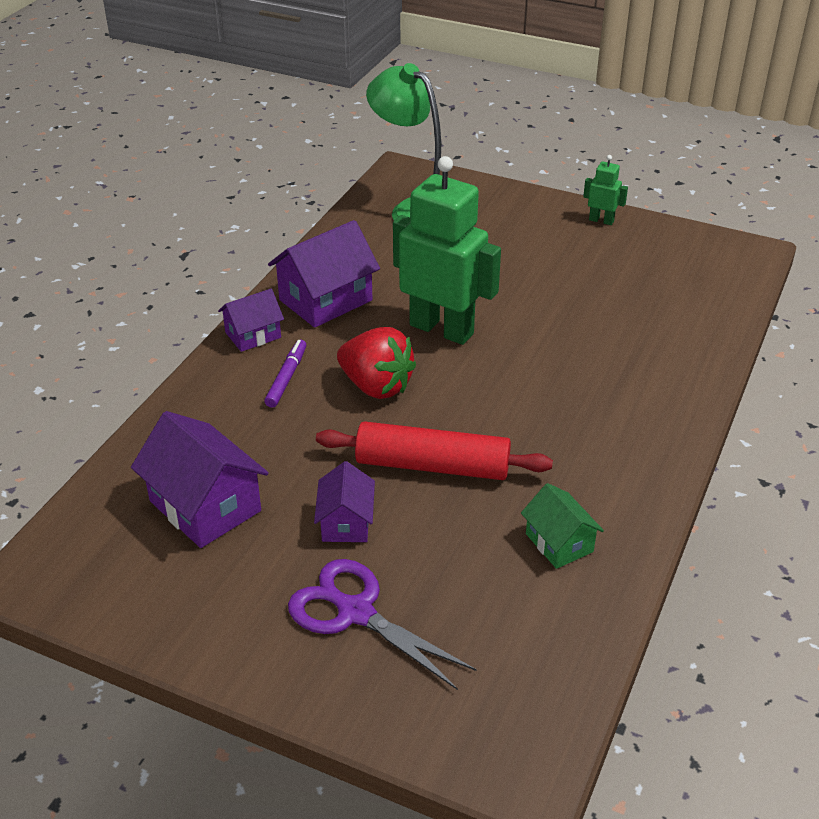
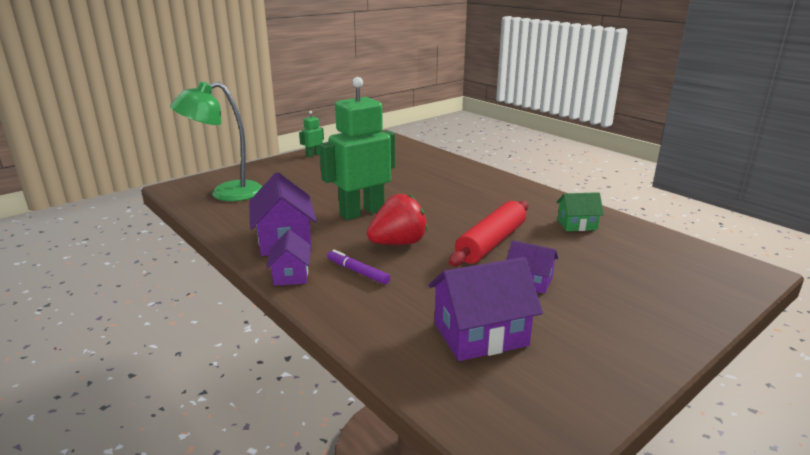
camera: 65 degrees left, 15 degrees down
(356, 612) = (617, 295): purple scissors -> none

